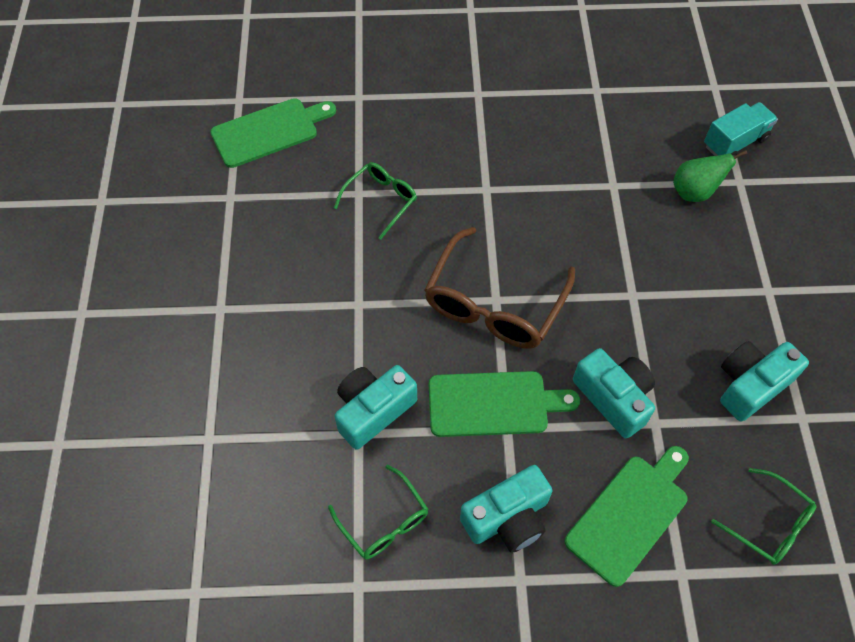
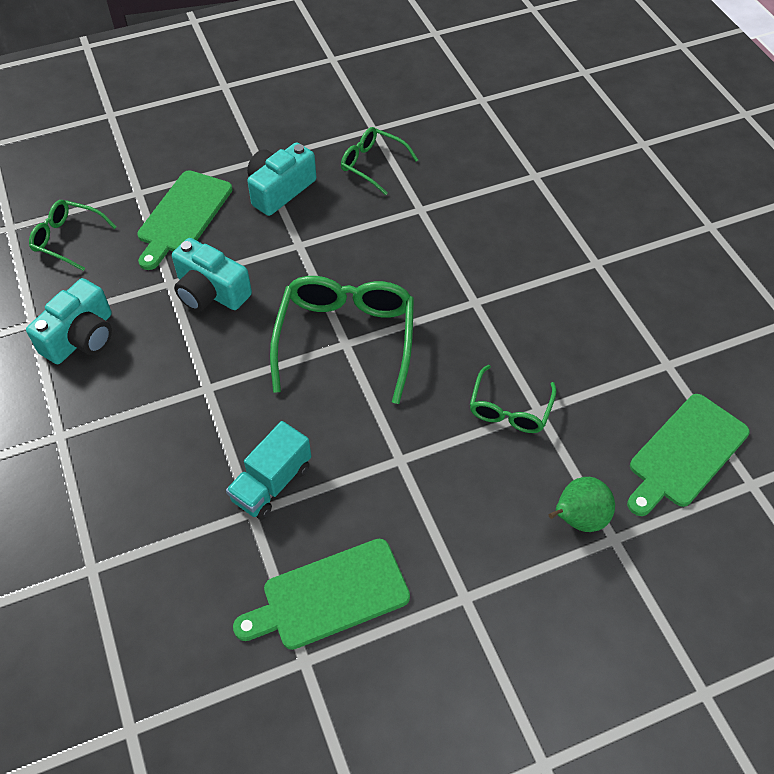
camera: 160 degrees right, 5 degrees down
(373, 410) = (417, 227): turquoise camera -> none
(493, 404) = (316, 258): green cutting board -> green cutting board (329, 596)
(494, 304) = (346, 339): brown glasses -> green glasses
(694, 192) = (149, 534): green pear -> green pear (578, 518)
(735, 142) = (98, 631): turquoise truck -> turquoise truck (272, 483)

